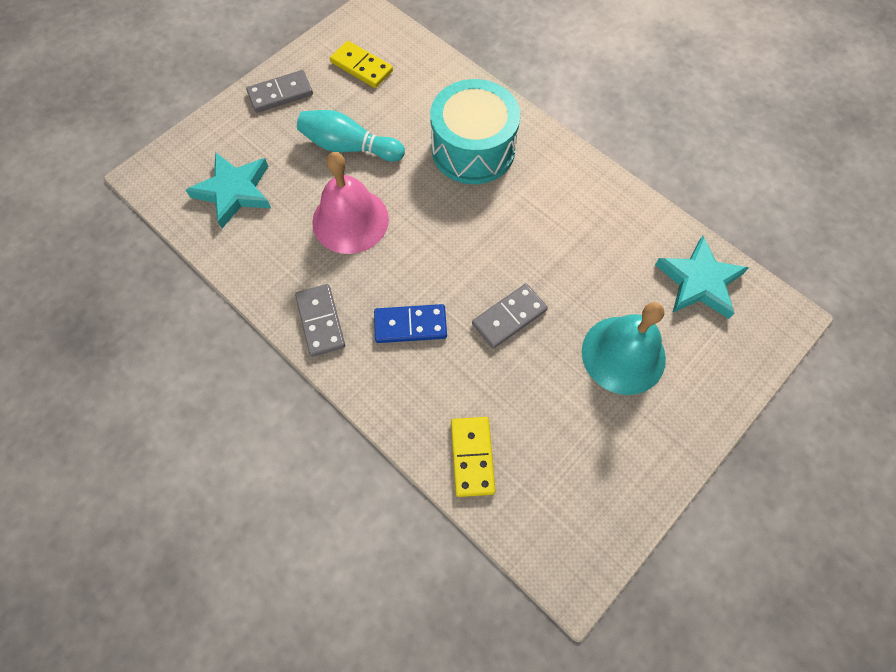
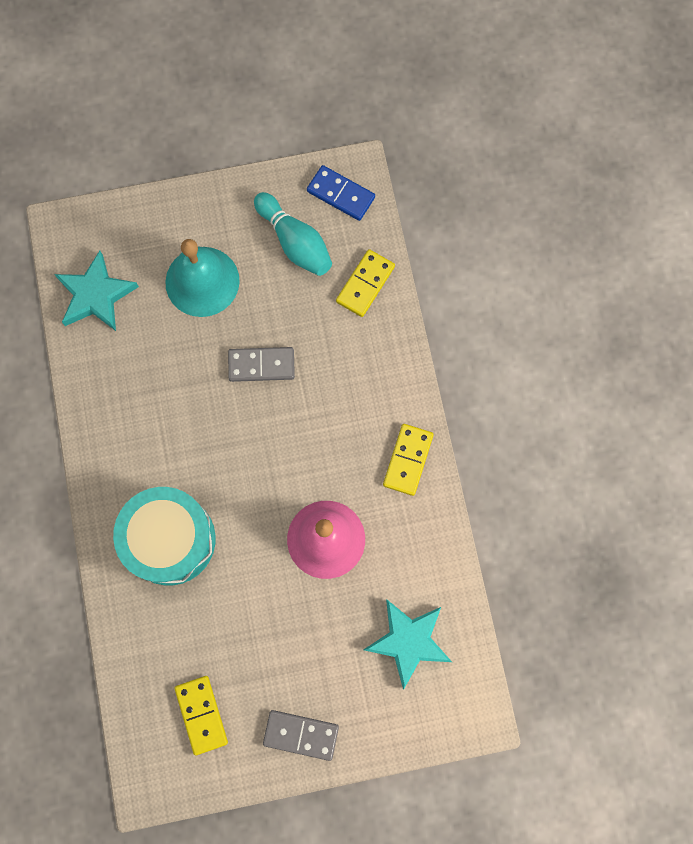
camera: 145 degrees left, 10 degrees up
(321, 321) = (407, 460): grey domino -> yellow domino
(349, 147) = (277, 621): turquoise bowling pin -> turquoise bowling pin (295, 242)
(410, 325) = (340, 410): blue domino -> blue domino (340, 194)

